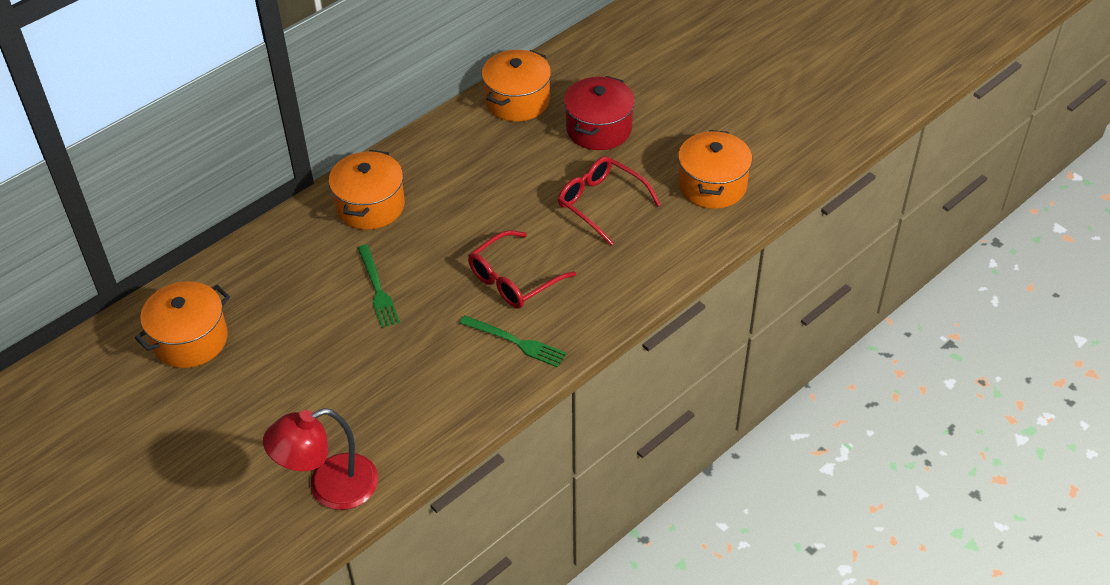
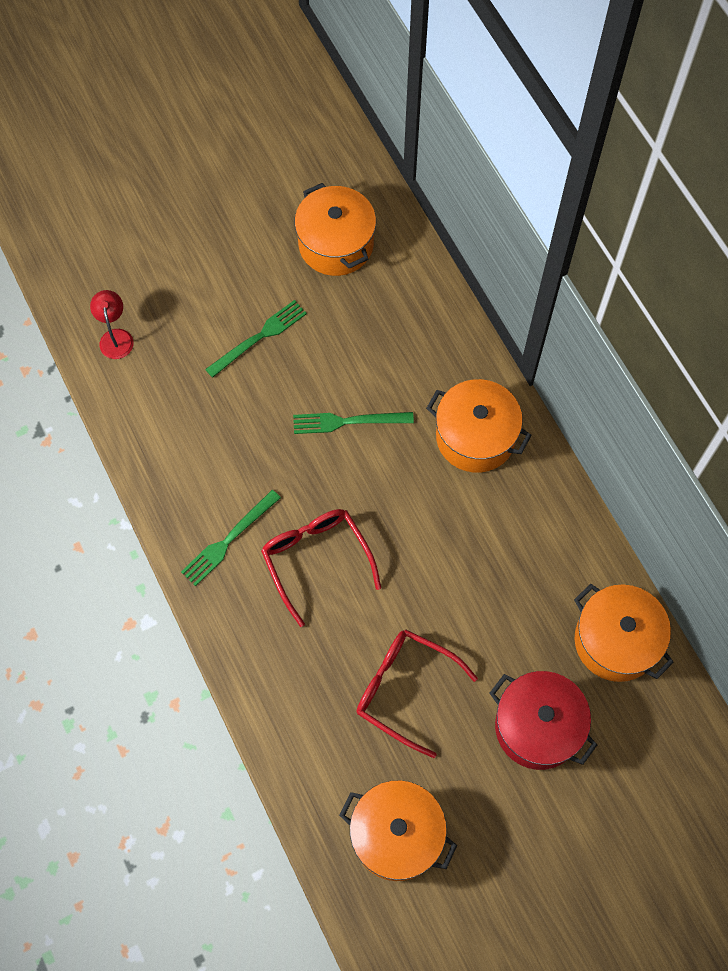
camera: 105 degrees right, 20 degrees up
(305, 372) = (259, 337): none -> green fork
(329, 487) = (115, 337): red lamp -> red lamp, size x0.53
(601, 203) = (405, 690): red glasses -> red glasses turned 120 degrees counterclockwise

